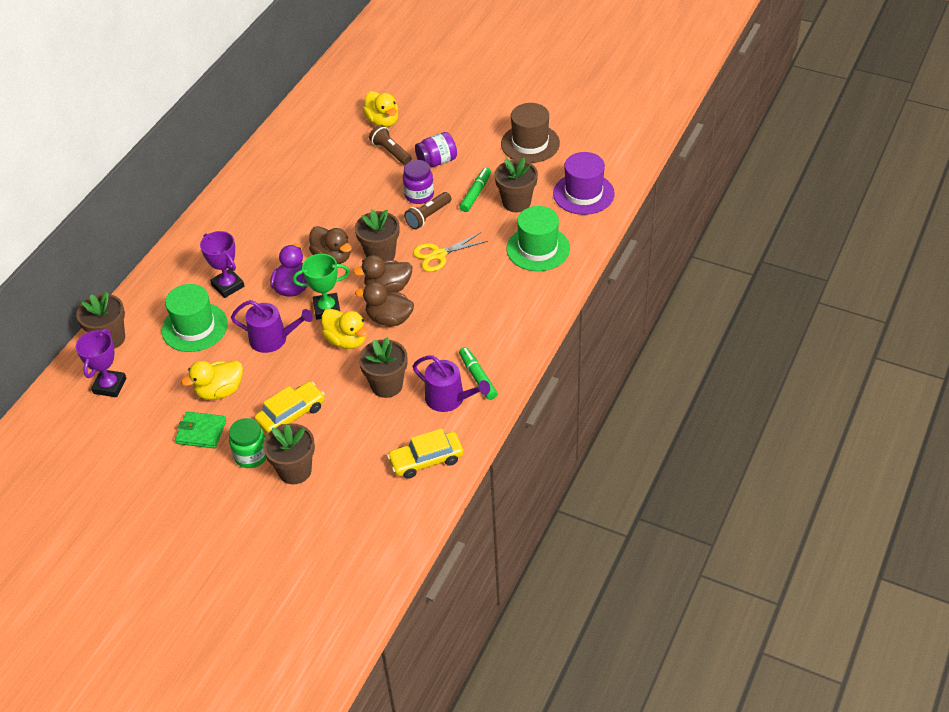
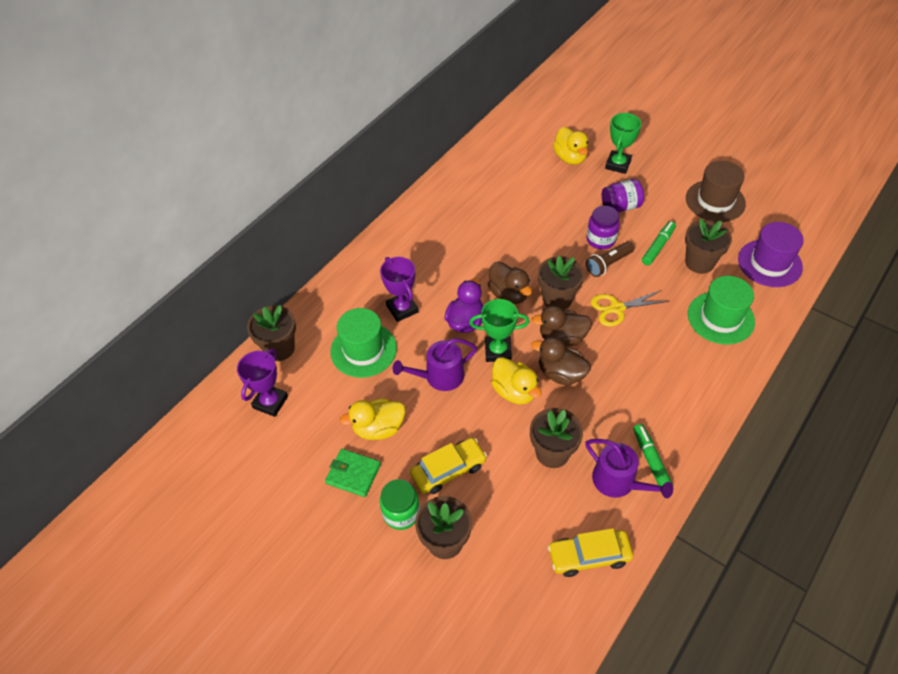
camera: 10 degrees right, 5 degrees up
(273, 339) = (440, 377): purple watering can -> purple watering can turned 135 degrees clockwise
(390, 152) = (575, 190): brown flashlight -> none
(431, 121) = (617, 164): none -> green trophy

